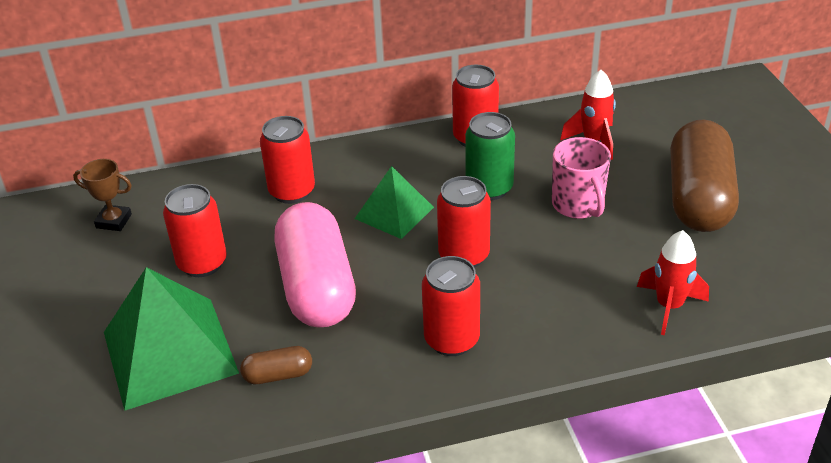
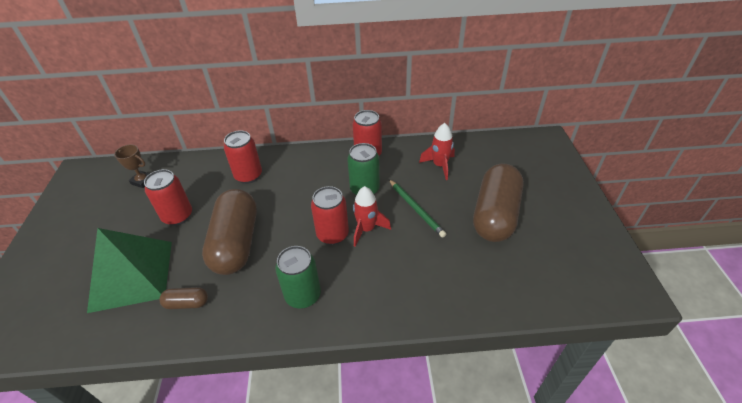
camera: 10 degrees right, 5 degrees up
(316, 287) = (236, 243): pink capsule -> brown capsule
(394, 212) = (302, 198): green pyramid -> none
(452, 340) = (303, 295): red can -> green can
(578, 205) = (416, 209): pink mug -> green pencil
(669, 306) = (453, 293): red rocket -> red rocket (366, 229)

